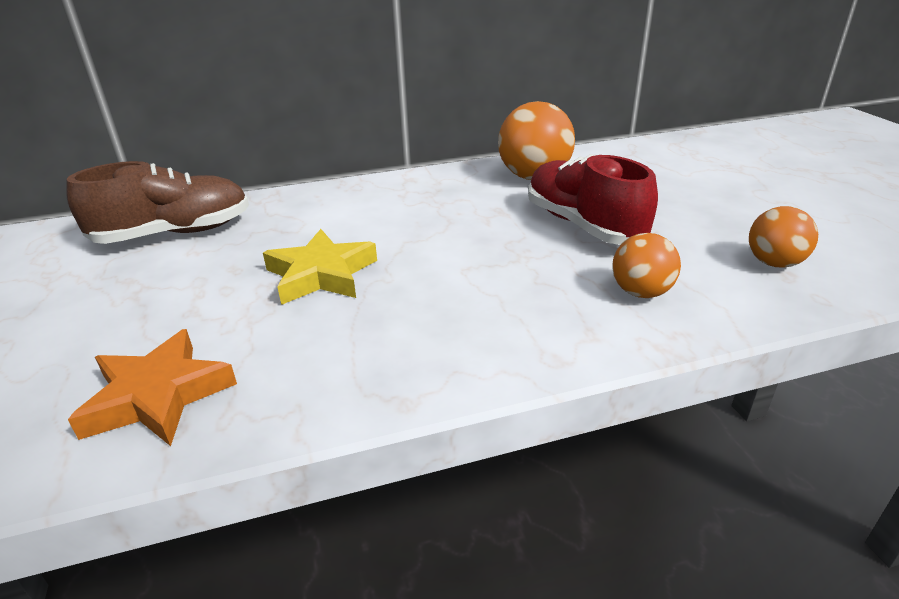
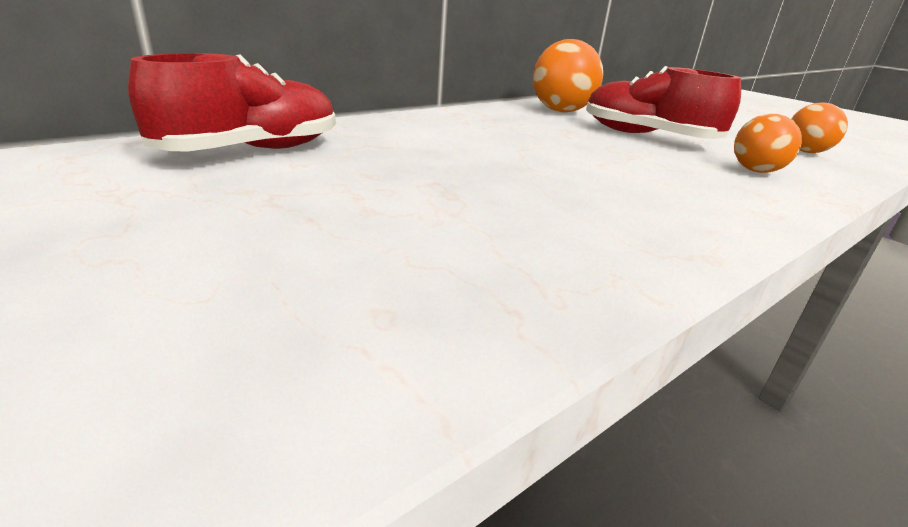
camera: 25 degrees left, 5 degrees down
(157, 396) = (439, 287): orange star -> none
(174, 233) = (252, 151): brown shoe -> red shoe
(321, 274) = (474, 174): yellow star -> none

